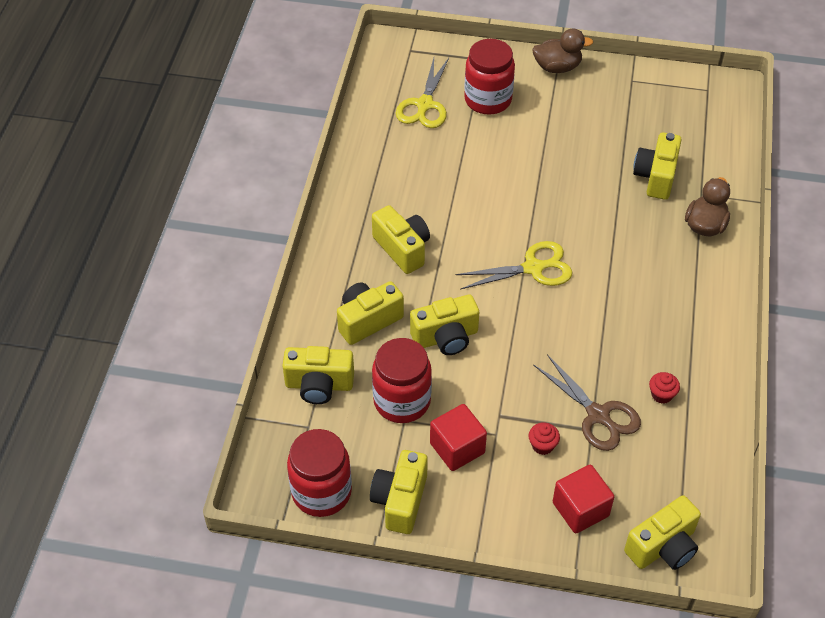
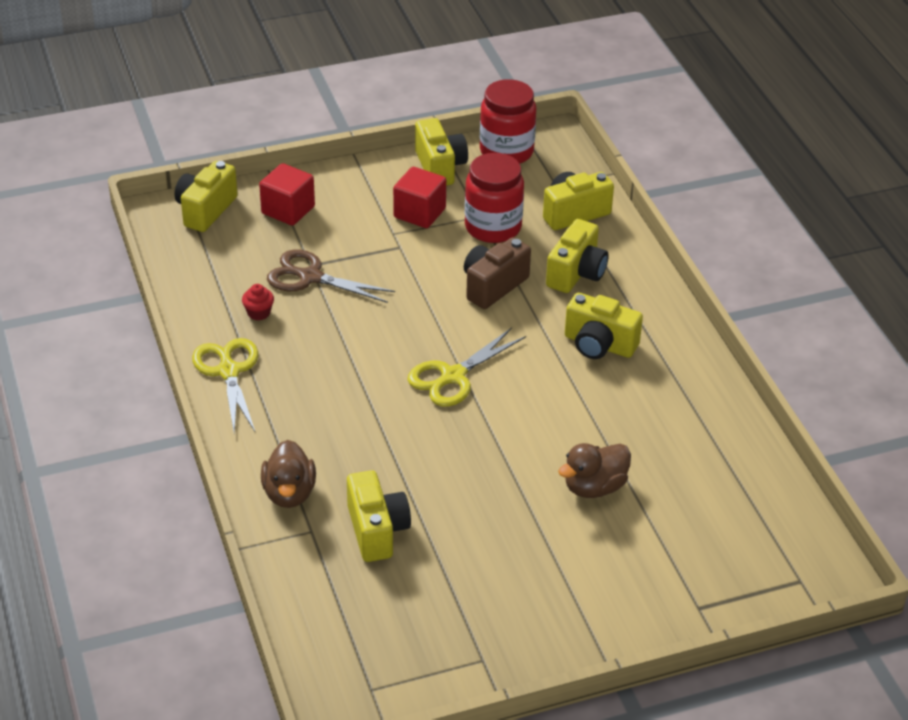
camera: 150 degrees right, 10 degrees down
(424, 105) = (715, 511): yellow scissors -> yellow scissors (229, 372)
(446, 337) = (493, 286): yellow camera -> brown camera
(488, 100) = (646, 550): red jar -> none
(542, 445) = (347, 239): red cupcake -> none
(557, 67) = (594, 637): brown duck -> brown duck (594, 487)

